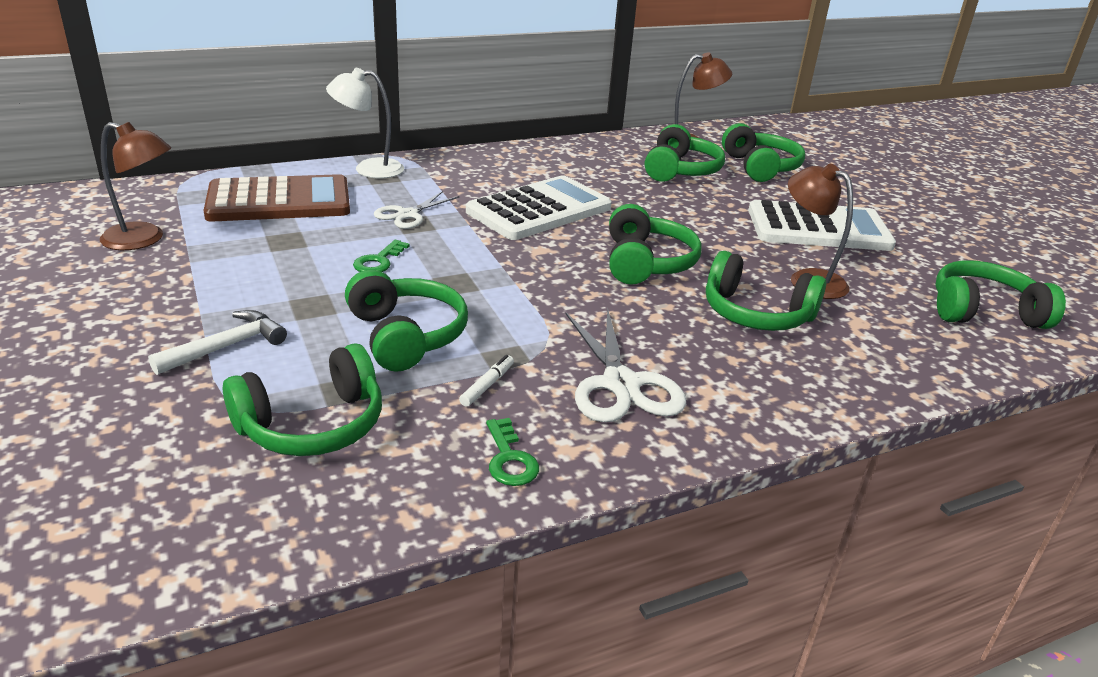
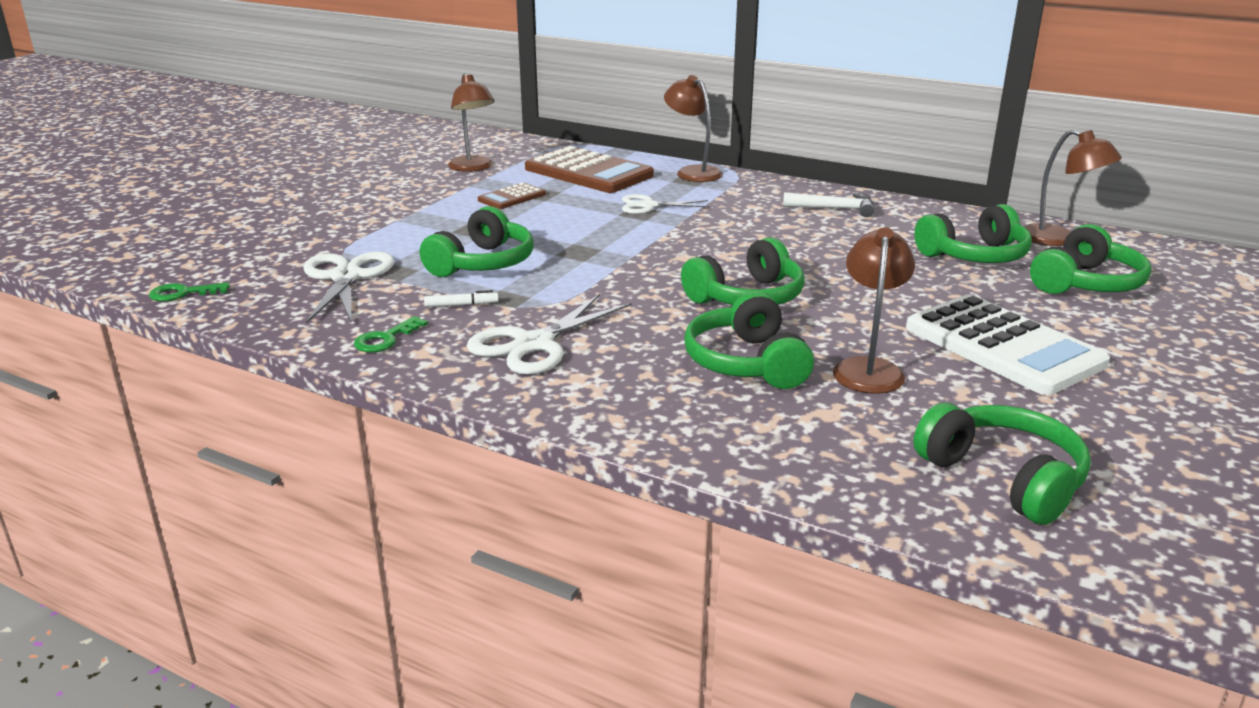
camera: 55 degrees right, 5 degrees down
(227, 346) = (393, 229): white hammer -> white hammer (835, 209)
(268, 256) = (512, 197): none -> brown calculator
(312, 425) = (346, 277): green headphones -> white scissors
(369, 169) = (692, 172): white lamp -> brown lamp
(378, 261) = (564, 223): green key -> green key (183, 293)
(539, 210) = (754, 236): white calculator -> none

